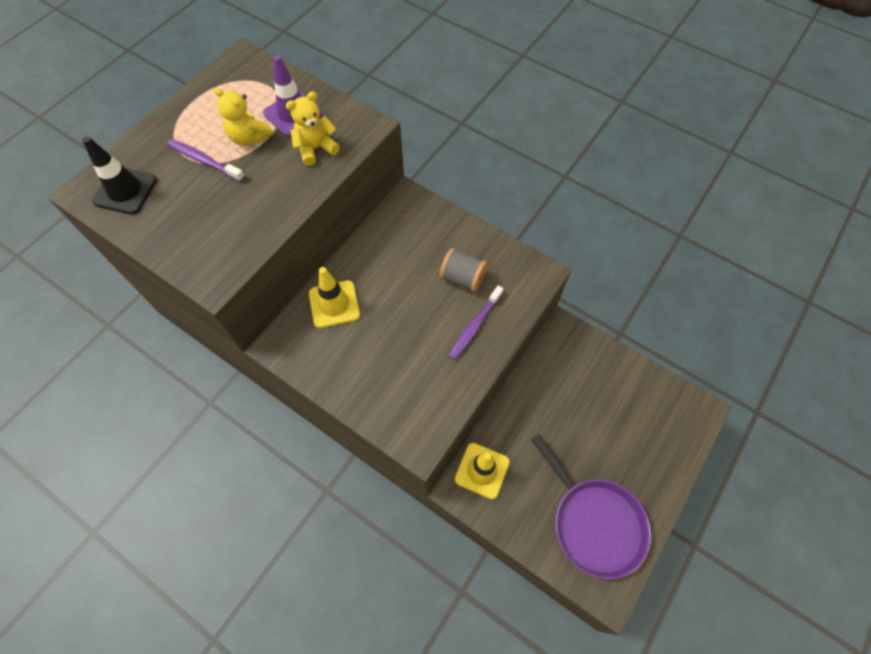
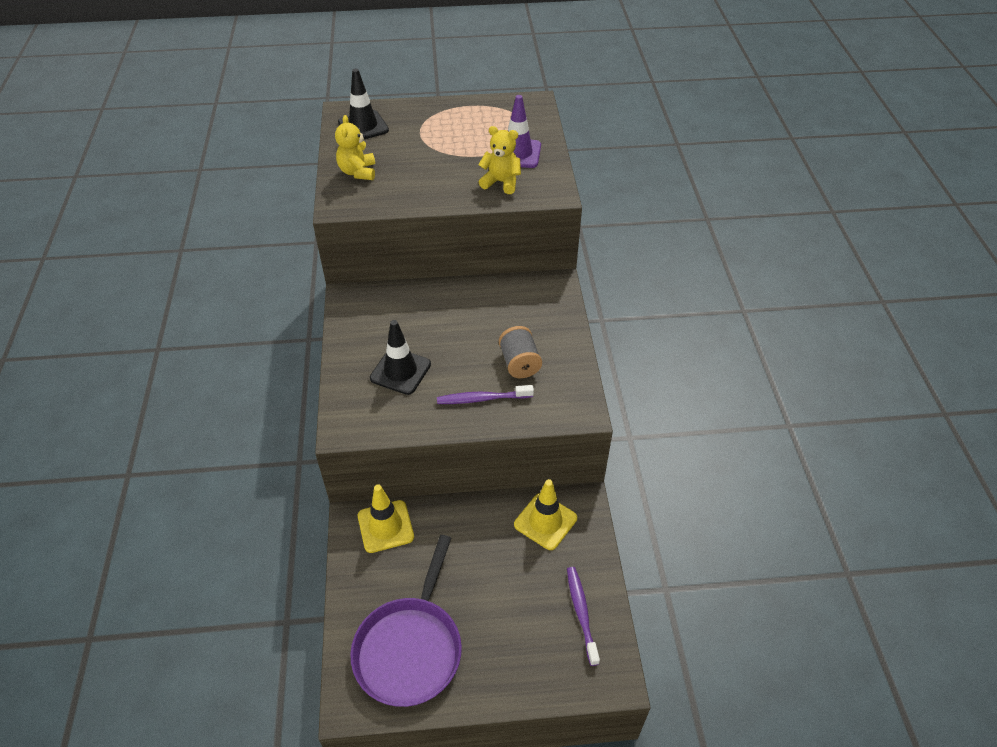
camera: 50 degrees right, 15 degrees down
(205, 161) = (426, 142): purple toothbrush -> purple toothbrush (581, 613)
(249, 137) = (471, 148): yellow teddy bear -> yellow teddy bear (358, 172)
(334, 304) = (413, 304): yellow traffic cone -> yellow traffic cone (545, 521)
(396, 362) = (400, 371): none -> black traffic cone

